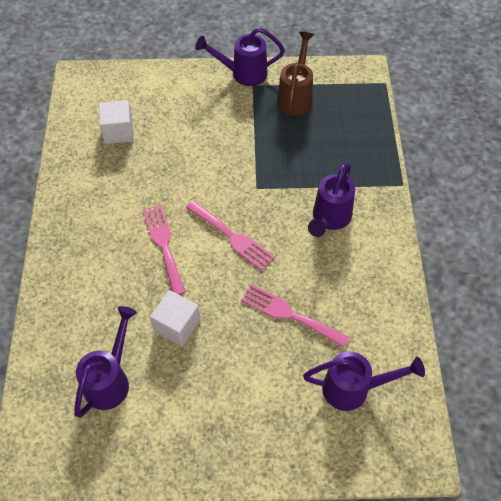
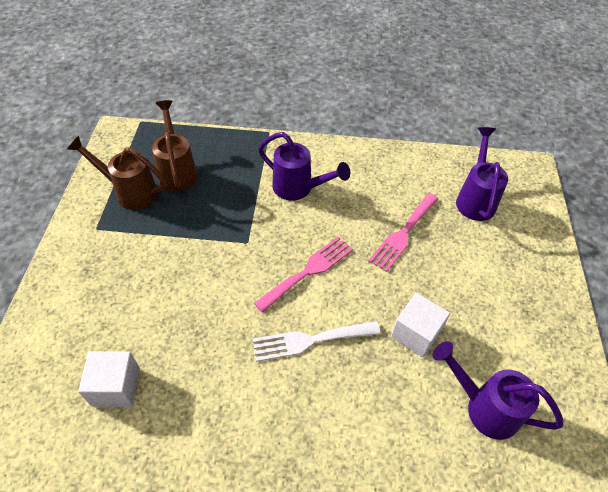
camera: 85 degrees left, 5 degrees down
(164, 245) = (310, 340): pink fork -> white fork
(243, 74) = (73, 236): purple watering can -> none
(328, 123) = (177, 171): none -> brown watering can

